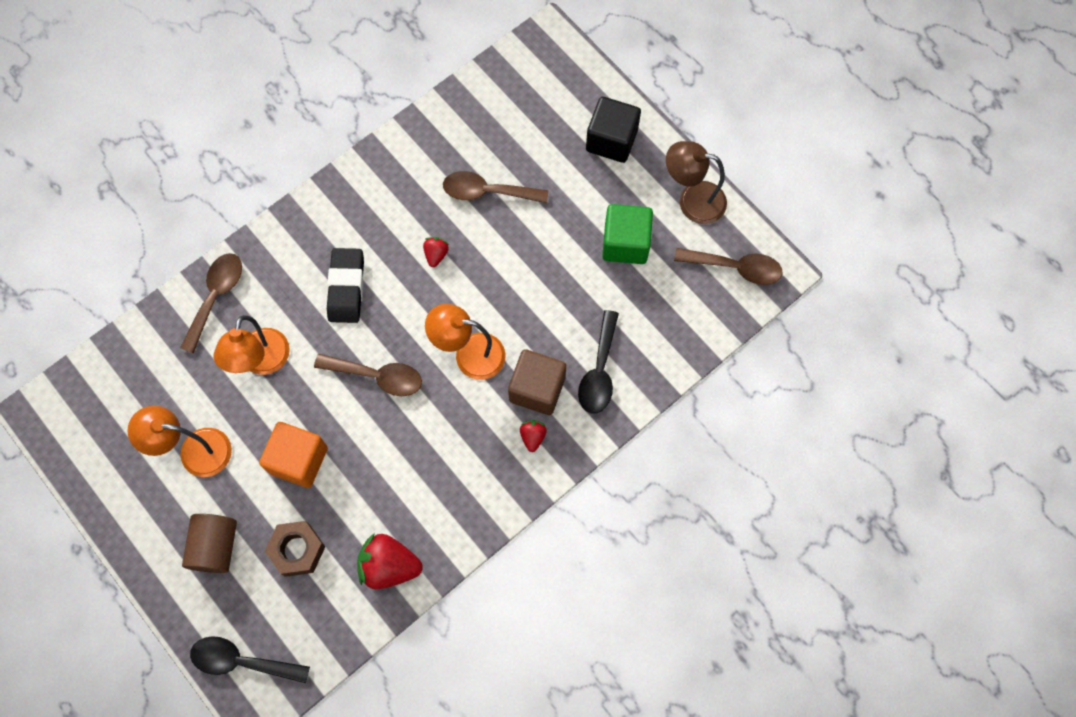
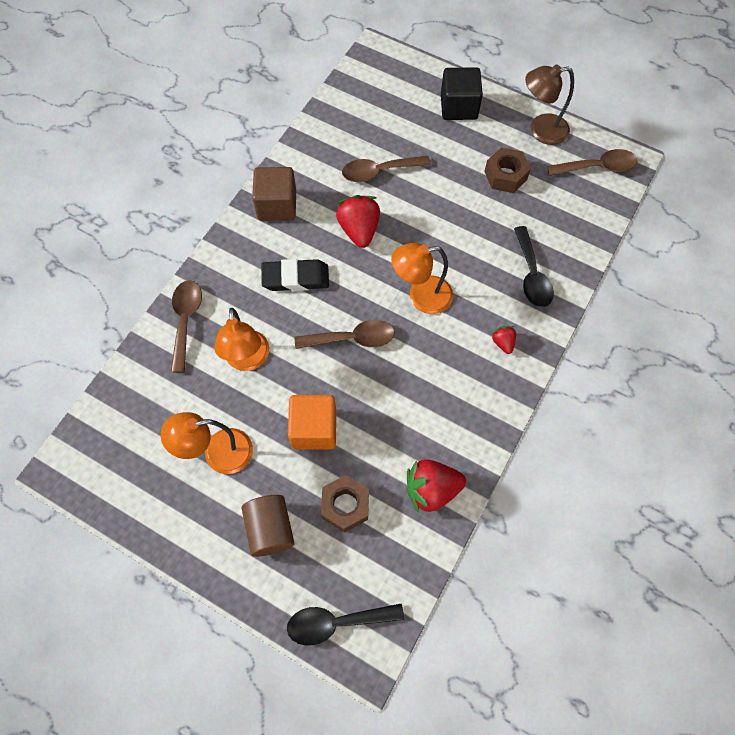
camera: 20 degrees left, 5 degrees down
(346, 287) = (295, 278): black eraser -> black eraser turned 75 degrees counterclockwise
(436, 255) = (359, 230): red strawberry -> red strawberry, size x1.95
(537, 389) = (489, 305): brown cube -> brown cube (277, 205)
(625, 243) = (505, 175): green cube -> brown nut

